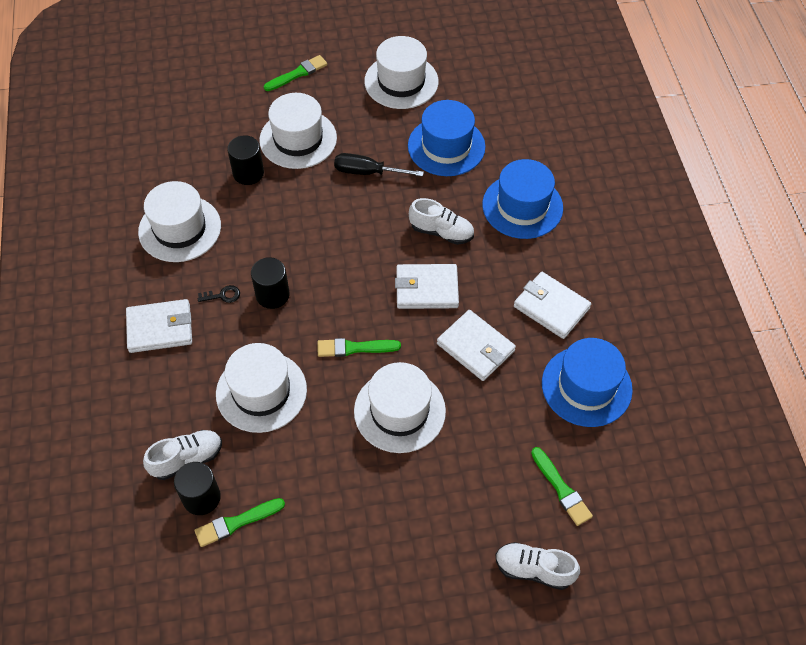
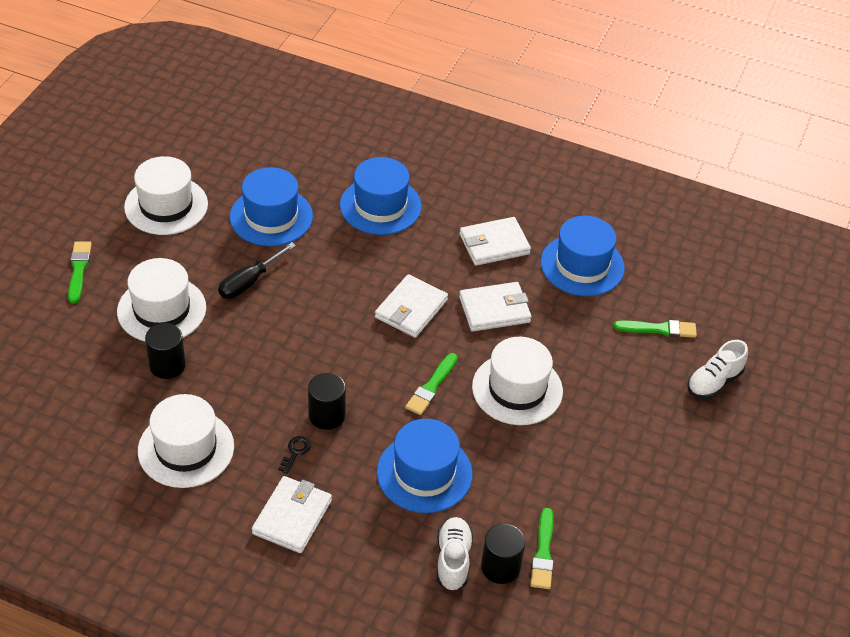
camera: 60 degrees left, 10 degrees down
(261, 391) = (424, 473): white hat -> blue hat
(441, 232) = (361, 269): white shoe -> none

